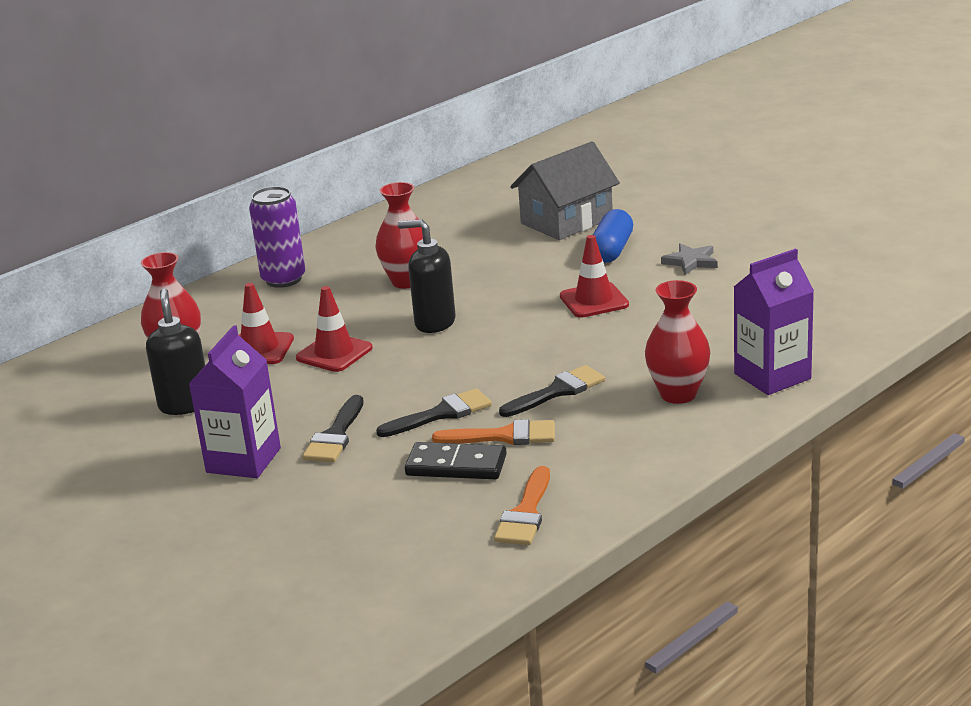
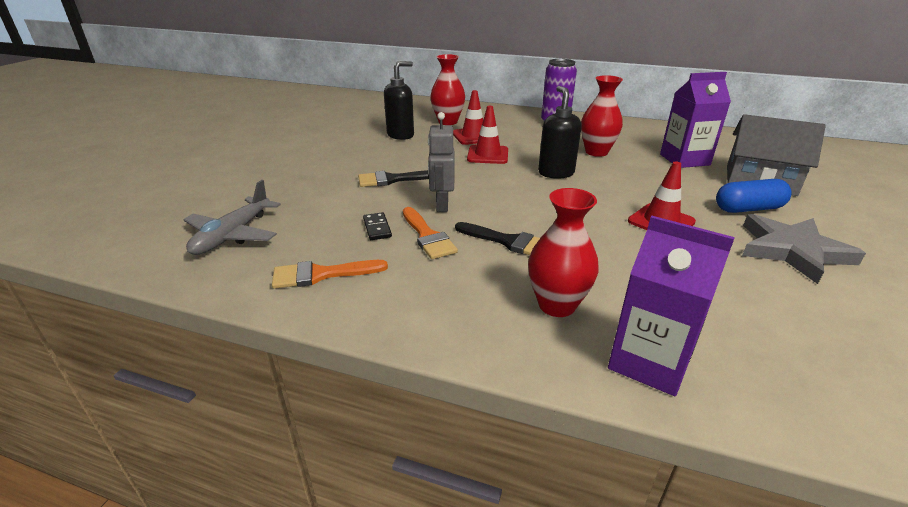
camera: 60 degrees right, 5 degrees up
(243, 460) = (351, 163): purple carton -> purple carton (684, 160)
(379, 571) = (233, 235): none -> grey plane
(441, 414) = (441, 205): black brush -> grey robot
(456, 465) = (377, 228): black domino -> black domino, size x0.60
(691, 262) = (792, 250): grey star -> grey star, size x1.83

